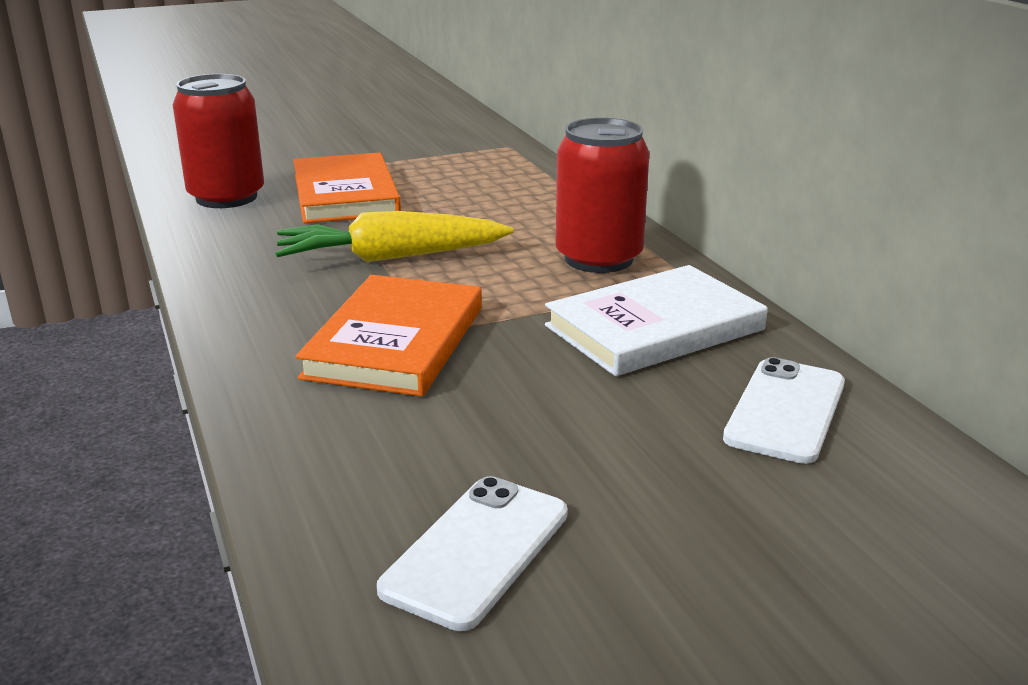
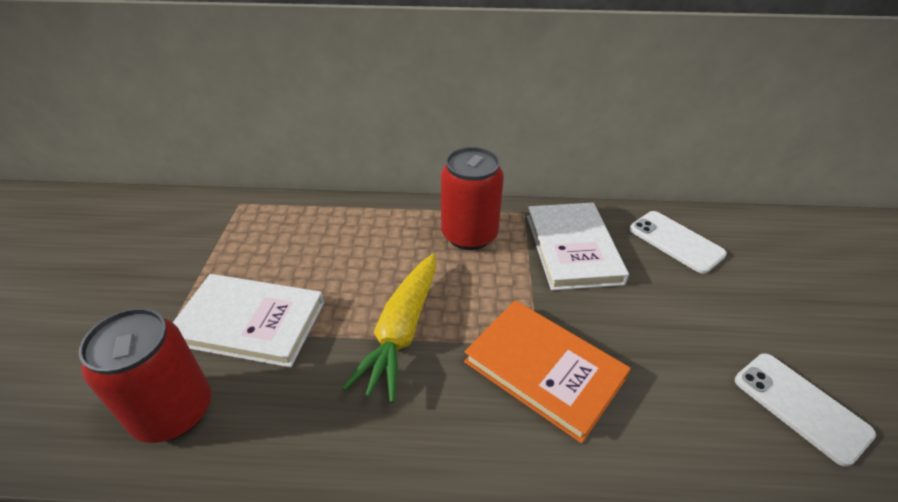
camera: 65 degrees left, 15 degrees up
(345, 195) = (250, 323): orange book -> white book

